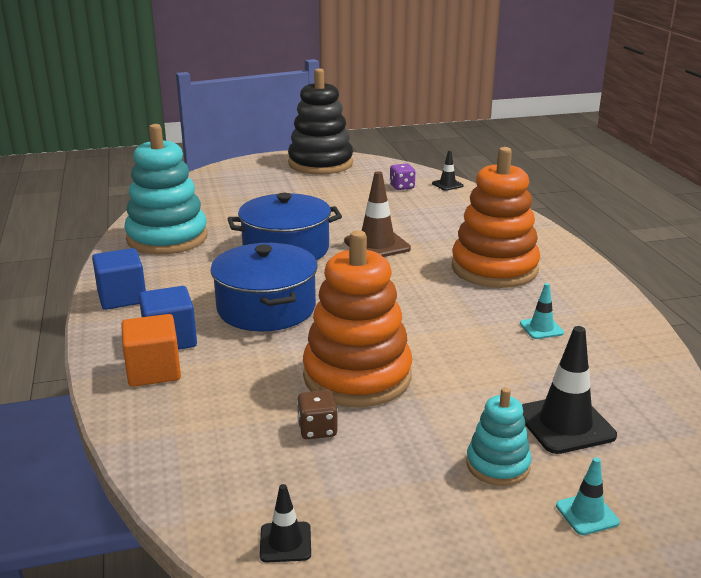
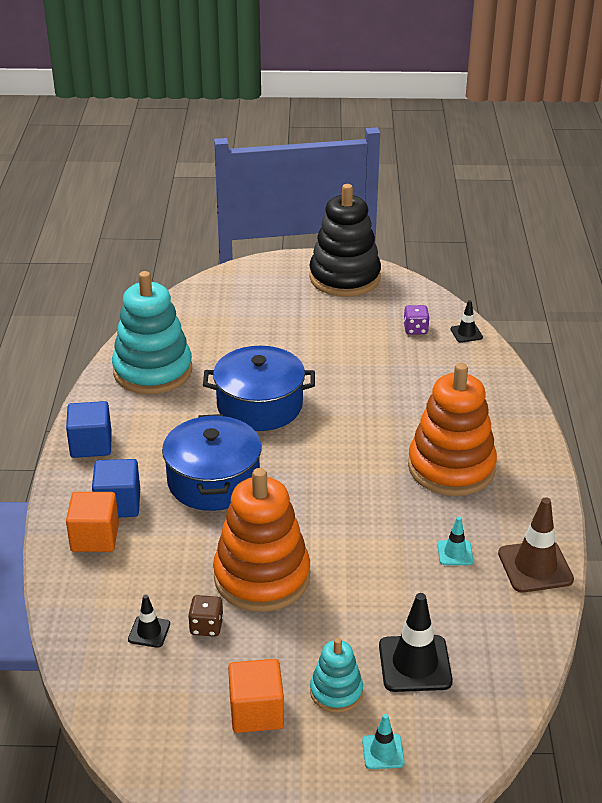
camera: 15 degrees right, 10 degrees up
(285, 542) = (143, 724): black traffic cone -> black traffic cone (149, 632)
(377, 245) = (350, 414): brown traffic cone -> brown traffic cone (535, 566)
(418, 502) = (256, 712): none -> orange cube

